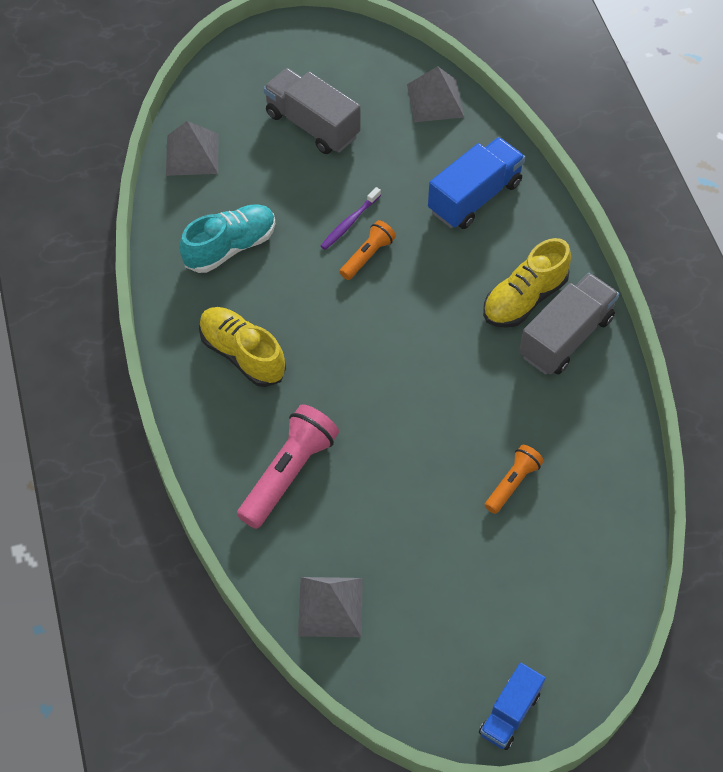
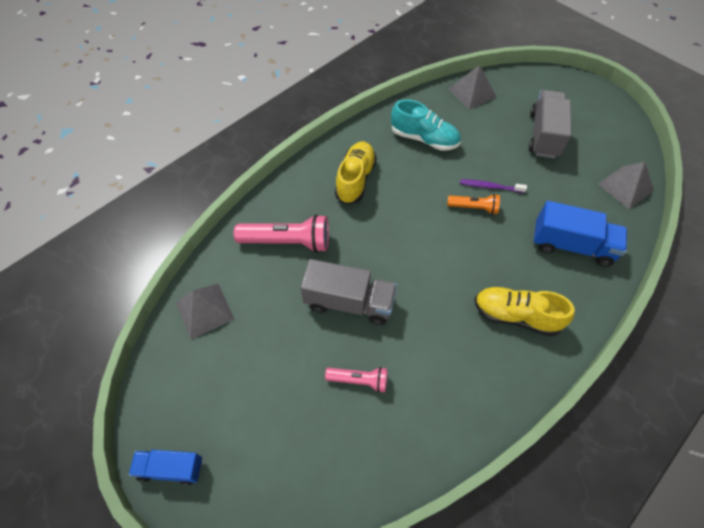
camera: 60 degrees right, 0 degrees up
(512, 483) = (359, 380): orange flashlight -> pink flashlight
(566, 337) = (505, 360): grey truck -> grey truck (349, 302)

